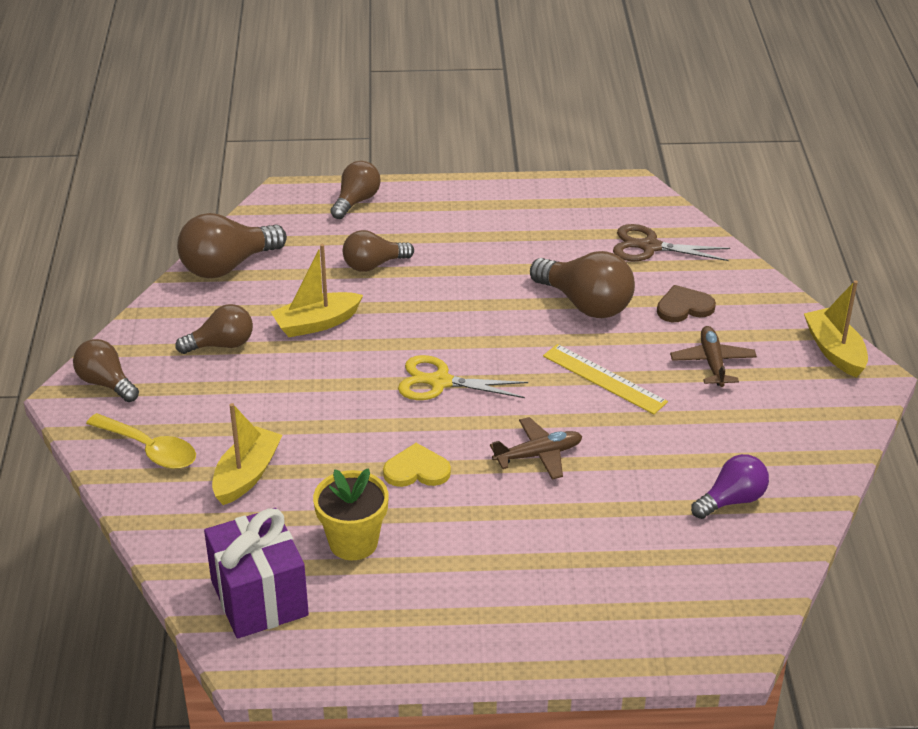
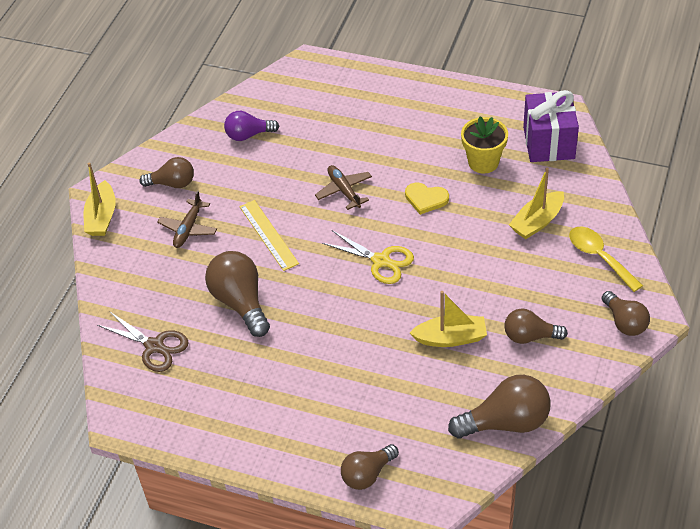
camera: 155 degrees left, 10 degrees up
(373, 265) = (383, 388): brown light bulb -> brown light bulb (172, 183)
(538, 455) = (344, 190): brown plane -> brown plane turned 60 degrees clockwise
(684, 307) = (172, 280): brown heart -> none

